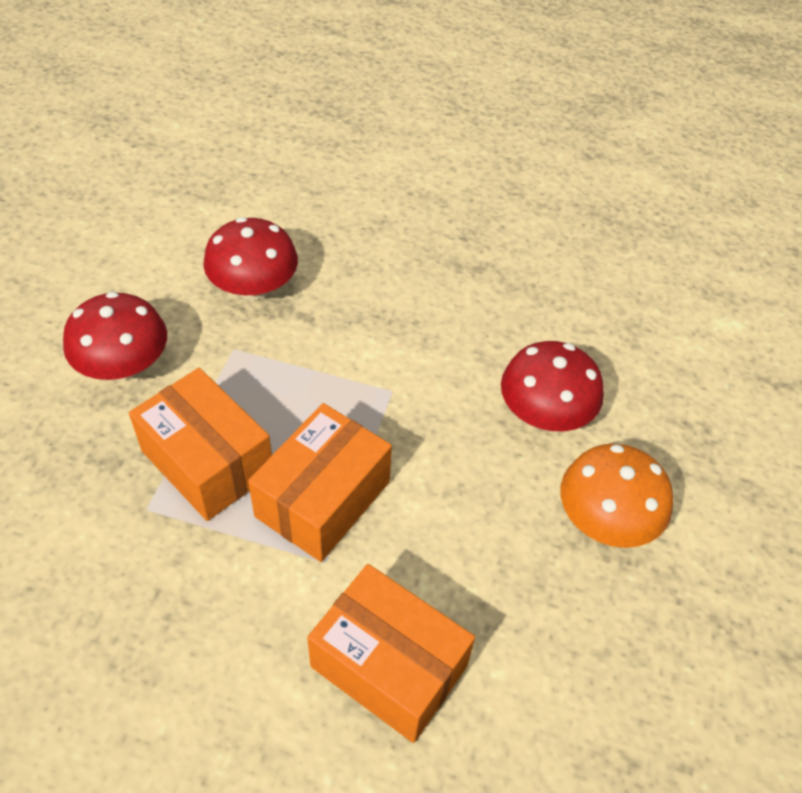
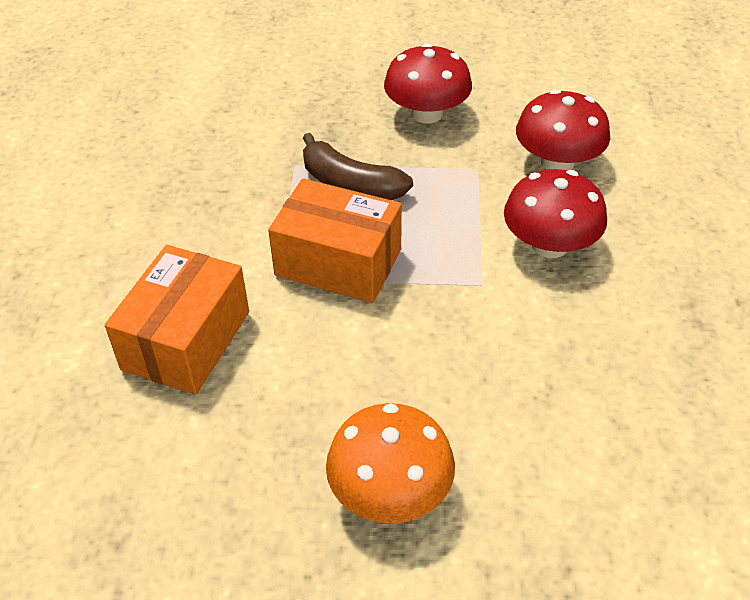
camera: 80 degrees right, 5 degrees down
(207, 461) = (350, 184): orange box -> brown banana
(545, 413) = (512, 416): red mushroom -> red mushroom (550, 245)

